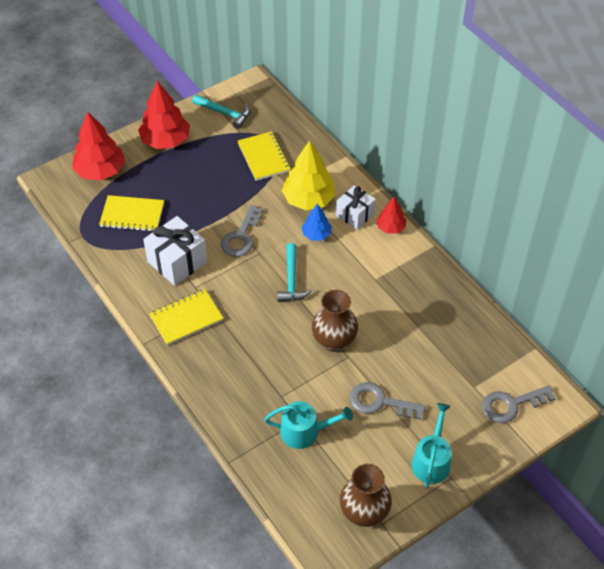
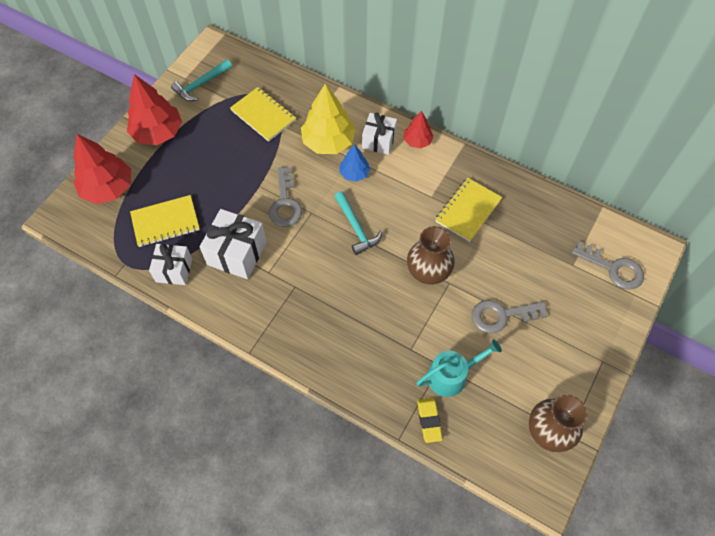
camera: 25 degrees left, 10 degrees up
(118, 255) = (174, 270): none -> white gift
(186, 318) = (277, 308): yellow notebook -> yellow notebook (468, 210)
(224, 113) = (201, 84): turquoise hammer -> turquoise hammer turned 135 degrees clockwise
(263, 459) = (429, 420): none -> yellow eraser
(431, 461) = (577, 353): turquoise watering can -> none
(511, 405) = (613, 268): grey key -> grey key turned 105 degrees counterclockwise

